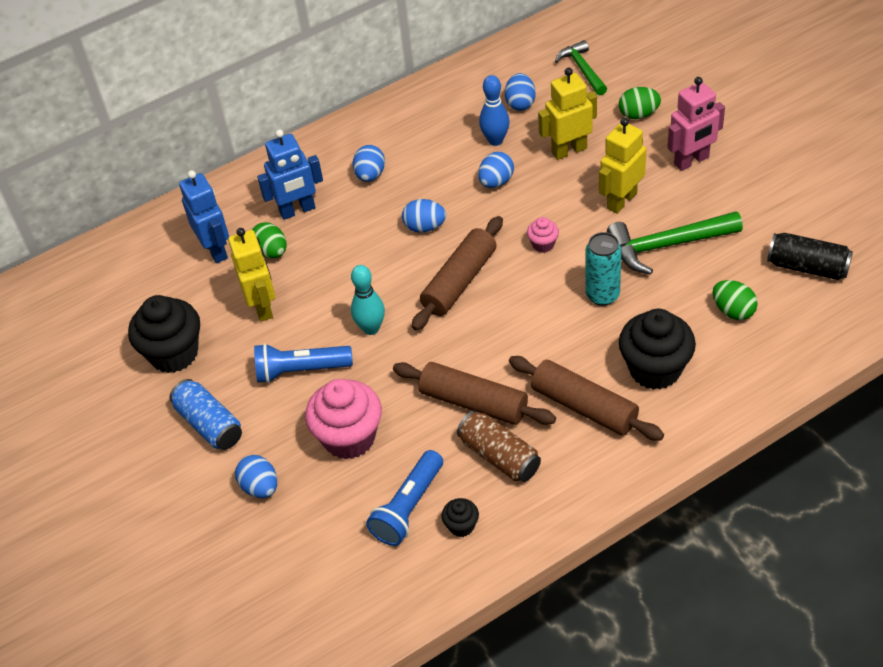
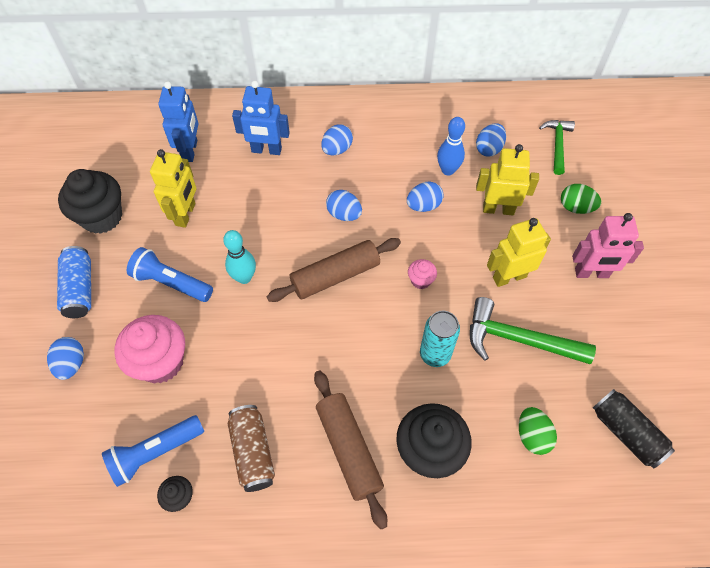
camera: 25 degrees right, 10 degrees up
(271, 252) = (224, 173): green egg -> none
(474, 402) = (269, 390): brown rolling pin -> none

